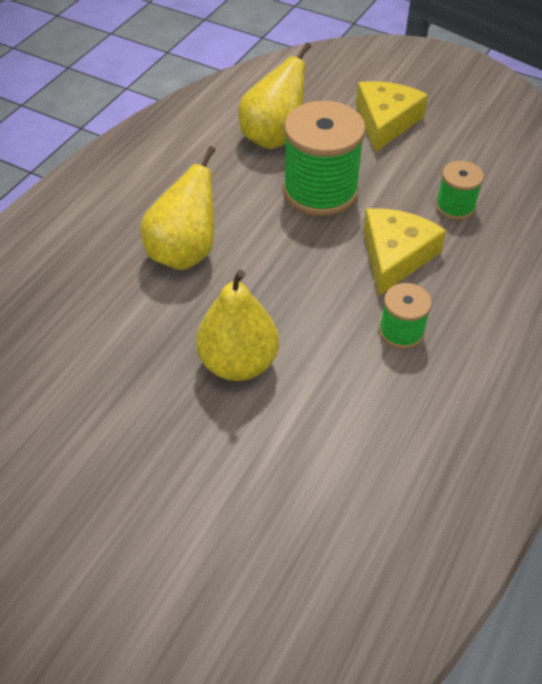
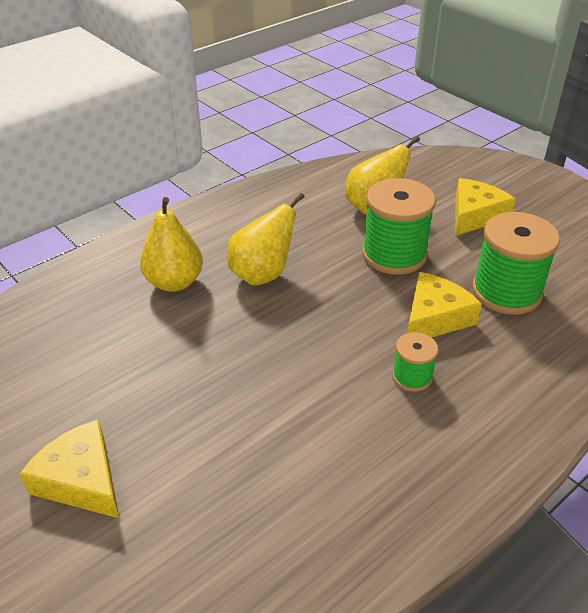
camera: 20 degrees right, 10 degrees down
(94, 566) = (81, 480): none -> yellow cheese
(238, 363) = (265, 364): yellow pear -> yellow pear (174, 282)
(455, 207) = (506, 292): green spool -> green spool, size x1.93

